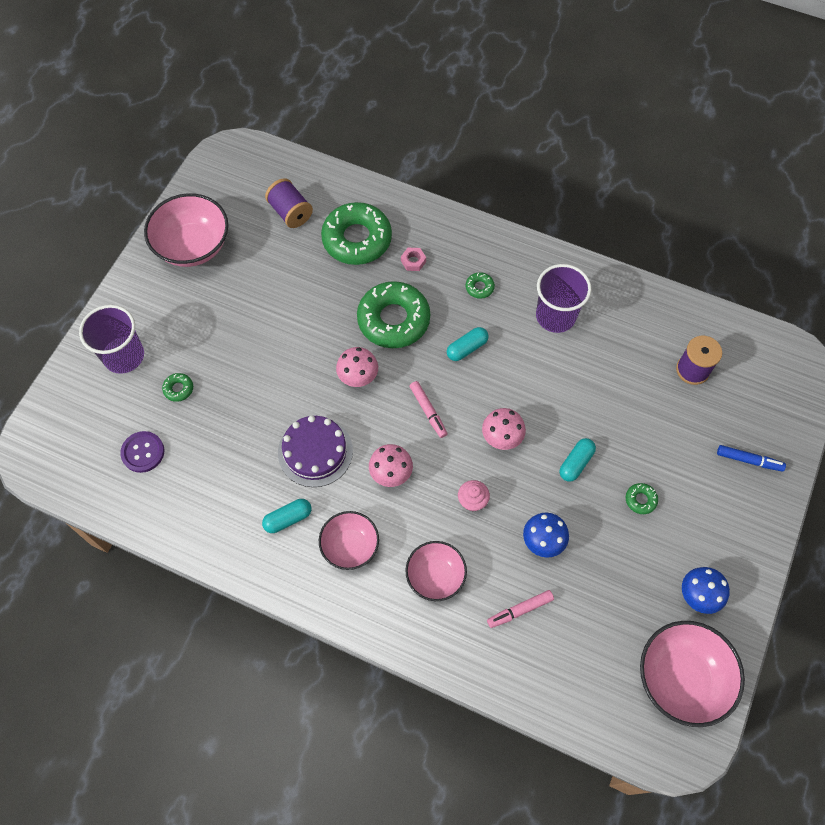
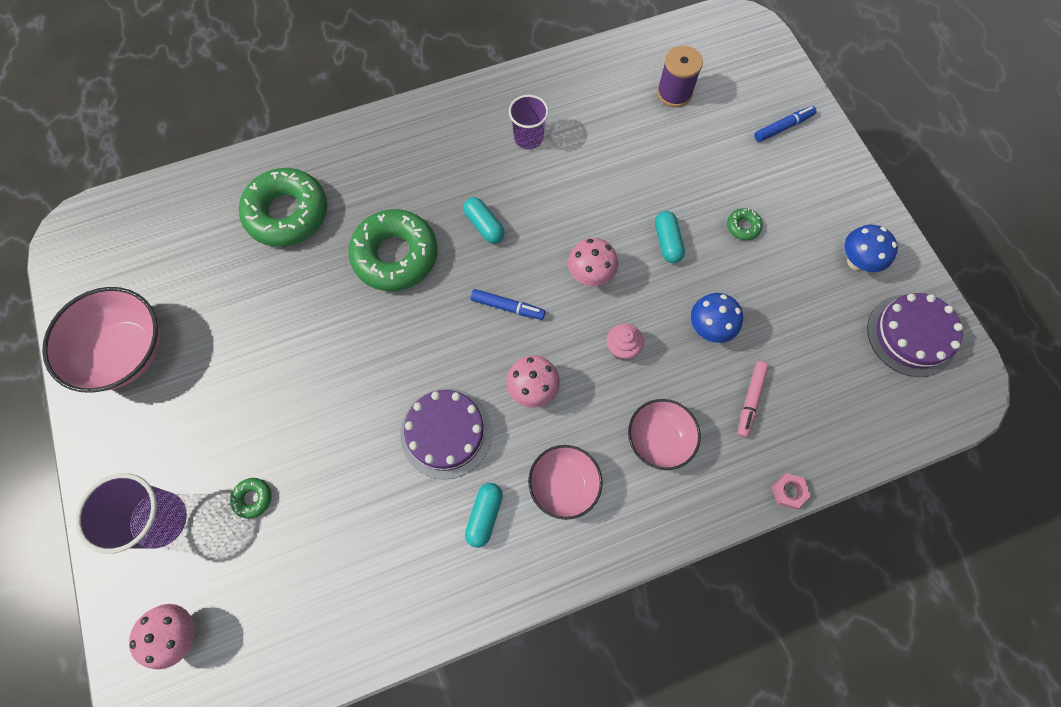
camera: 45 degrees left, 5 degrees up
(143, 452) = (279, 592): purple button -> none
(290, 212) = (196, 240): purple spool -> none
(358, 378) = (416, 333): pink mushroom -> pink mushroom (180, 633)
(413, 261) = (360, 191): pink nut -> pink nut (788, 491)
(428, 411) = (507, 307): pink marker -> blue marker
(467, 348) = (484, 225): turquoise capsule -> turquoise capsule turned 45 degrees counterclockwise
(479, 287) = (441, 166): green donut -> none
(555, 316) = (528, 138): purple cup -> purple cup, size x0.66
(681, 678) = (911, 335): pink bowl -> purple cake

